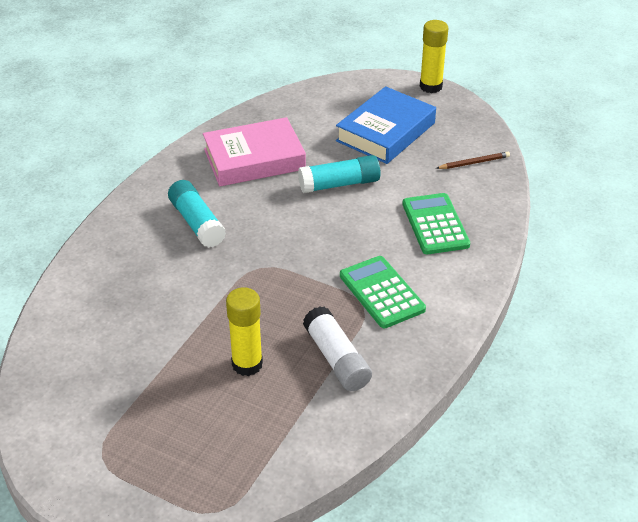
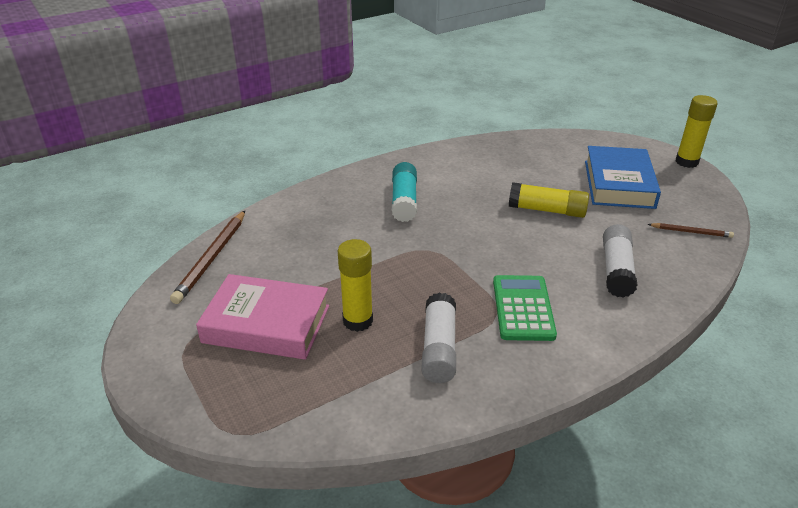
camera: 30 degrees right, 5 degrees down
(47, 361) = (212, 258): none -> brown pencil
(254, 159) = (486, 171): pink book -> pink book (266, 324)
(339, 184) = (547, 210): turquoise glue stick -> yellow glue stick
(386, 132) = (619, 184): blue book -> blue book turned 60 degrees counterclockwise
(435, 224) = (616, 270): green calculator -> white glue stick

